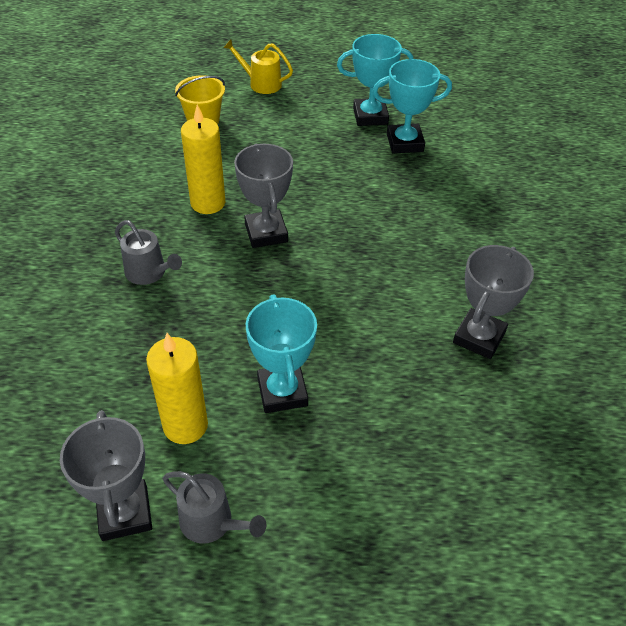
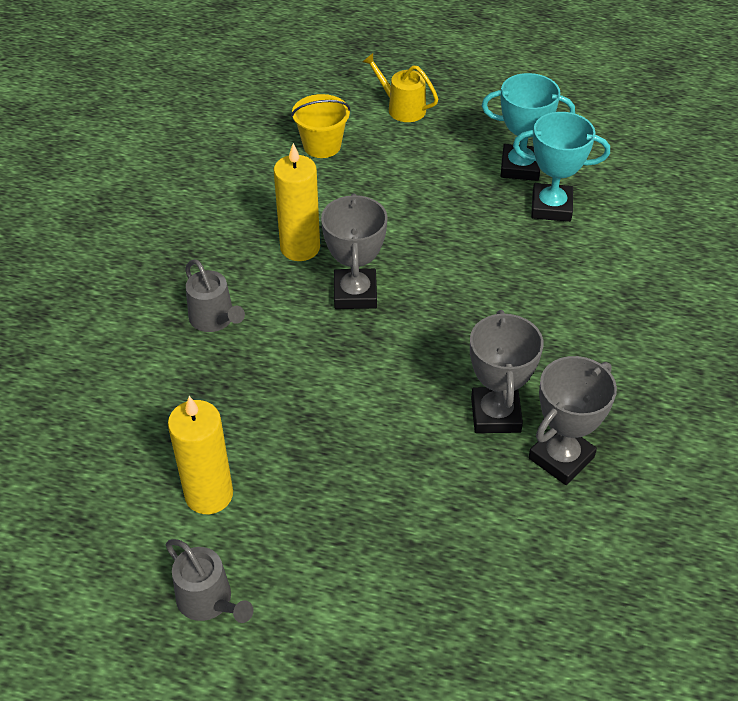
camera: 15 degrees right, 0 degrees up
(125, 513) = (125, 573): grey trophy -> grey trophy (495, 414)
(282, 392) = (321, 478): turquoise trophy -> none

